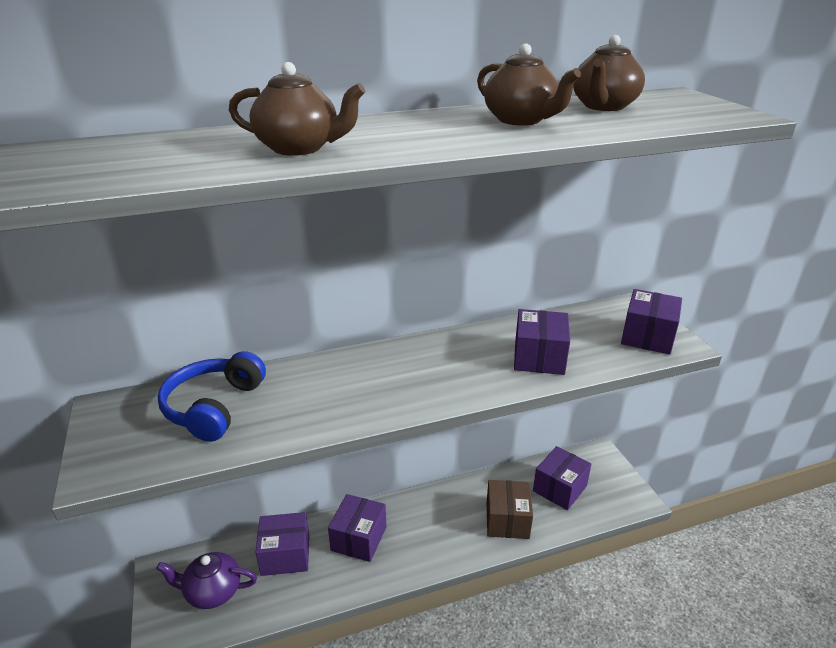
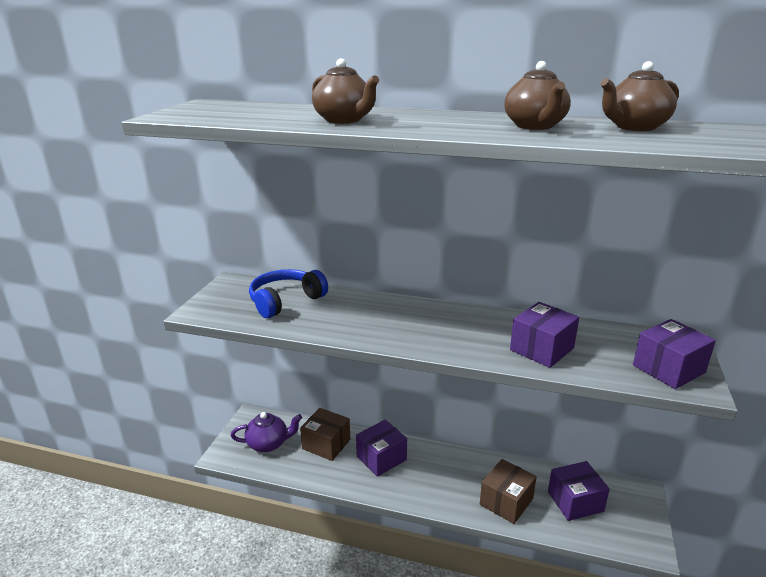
camera: 35 degrees right, 5 degrees down
(212, 592) = (268, 444): purple teapot -> purple teapot turned 135 degrees clockwise
(285, 555) = (326, 444): purple box -> brown box

